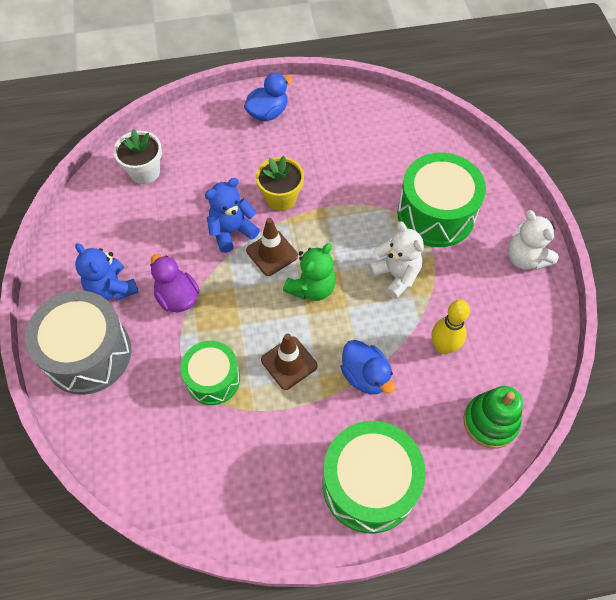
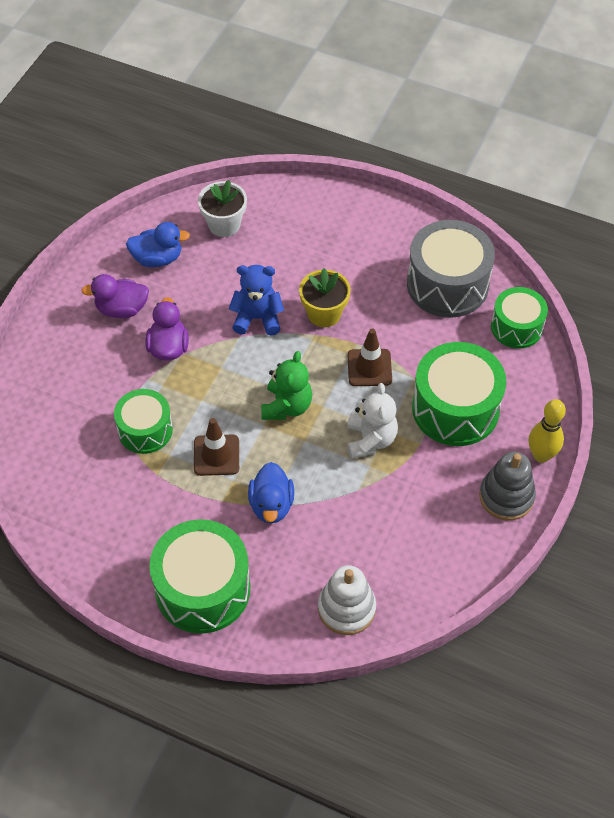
camera: 35 degrees right, 5 degrees down
(88, 353) = (65, 350): grey drum -> grey drum (447, 284)
(111, 288) = (122, 309): blue teddy bear -> purple duck
(268, 113) = (376, 229): blue duck -> blue duck (157, 258)
(272, 253) = (276, 357): brown traffic cone -> brown traffic cone (369, 368)
(312, 288) = (287, 406): green teddy bear -> green teddy bear turned 60 degrees counterclockwise
(426, 130) = (516, 327): none -> green drum
(443, 346) = (360, 524): yellow bowling pin -> yellow bowling pin (541, 455)
(490, 422) = (346, 608): green stacking toy -> white stacking toy
(525, 258) = (506, 496): white teddy bear -> grey stacking toy

